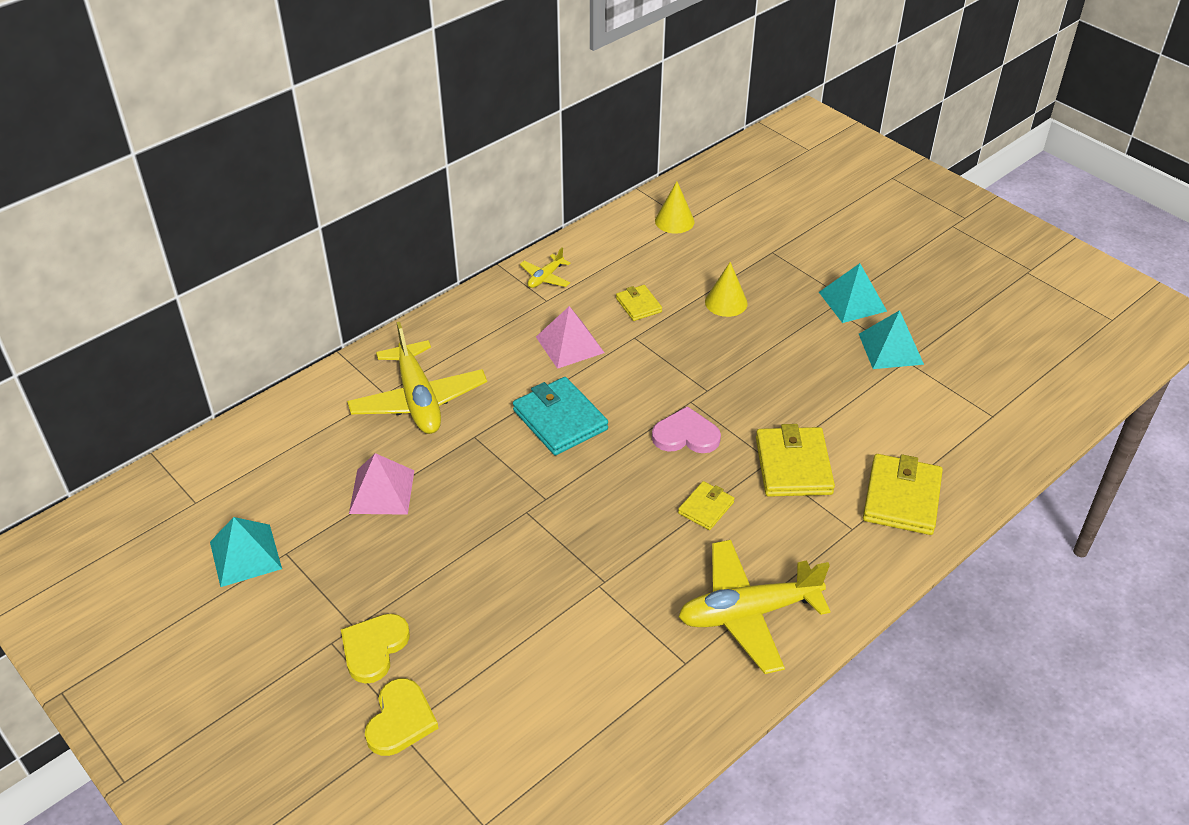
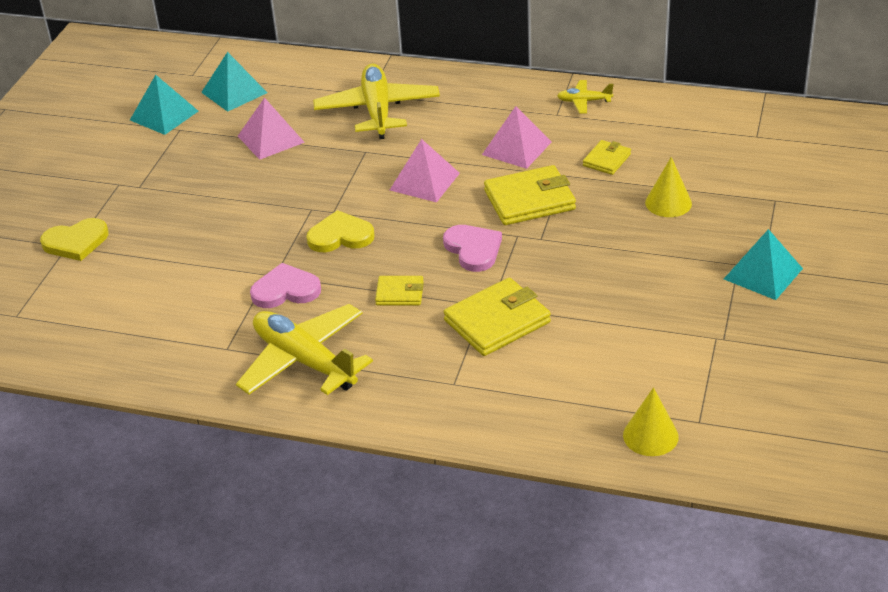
camera: 60 degrees right, 5 degrees down
(374, 648) = (127, 203): yellow heart -> yellow heart (340, 236)
(418, 400) = (377, 110): yellow plane -> yellow plane turned 135 degrees clockwise
(560, 420) = (424, 181): turquoise wallet -> pink pyramid
(634, 582) = (285, 290): none -> pink heart
(674, 221) = (746, 131): yellow cone -> yellow cone (650, 436)
(890, 349) = (721, 322): turquoise pyramid -> turquoise pyramid (234, 92)
(901, 498) = (521, 400): yellow wallet -> yellow wallet (529, 200)

